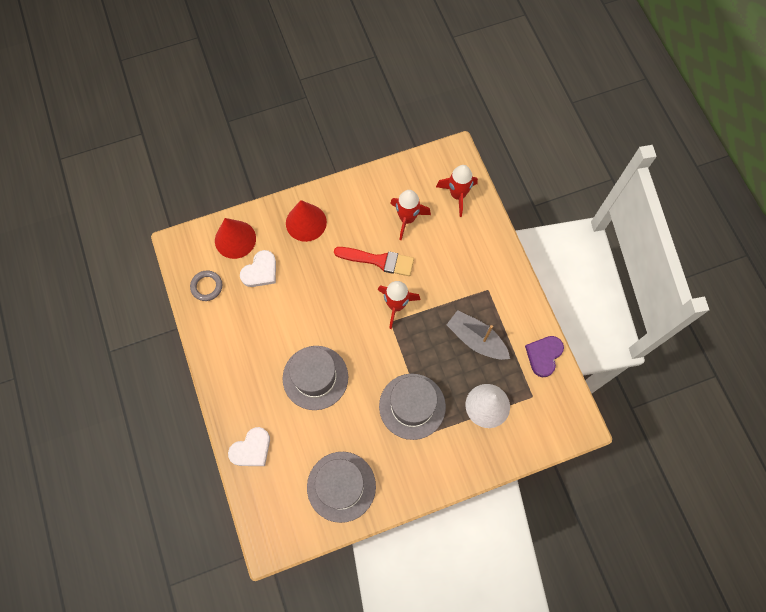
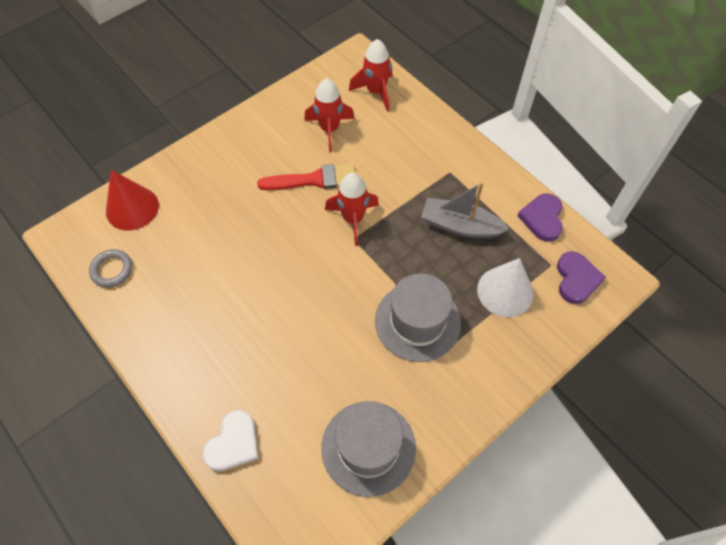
camera: 20 degrees left, 10 degrees down
(260, 271) = (175, 232): white heart -> none
(306, 222) = (213, 166): red cone -> none
(315, 377) = (286, 329): grey hat -> none
(547, 415) = (576, 279): none -> purple heart

